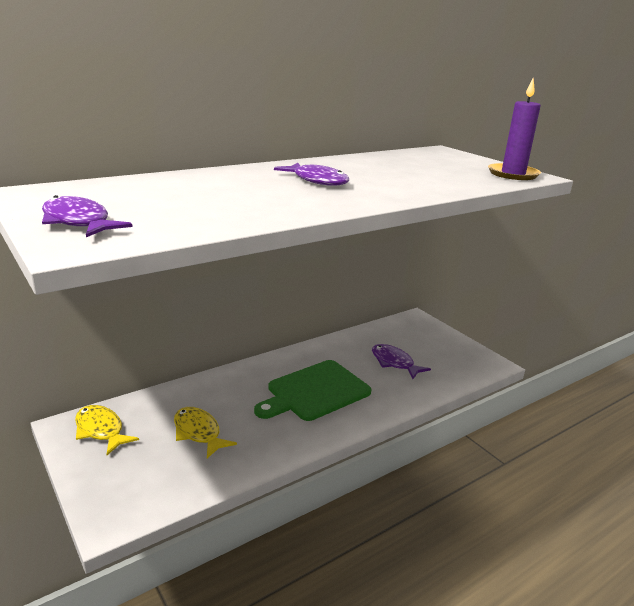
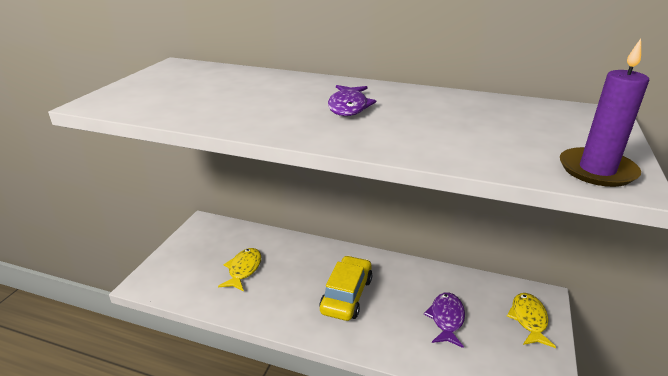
camera: 55 degrees right, 5 degrees up
(78, 222) = (137, 90): purple fish -> none
(101, 430) = (211, 234): yellow fish -> yellow fish (529, 319)
(315, 391) = (346, 295): green cutting board -> yellow car

